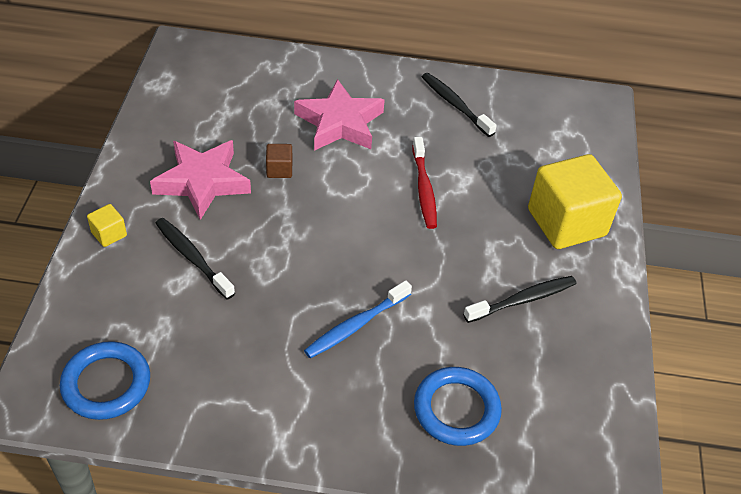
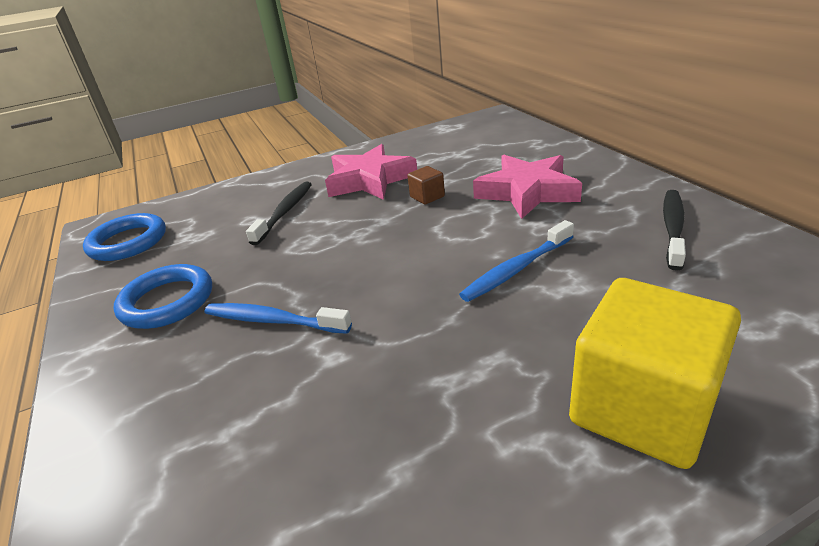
camera: 65 degrees right, 15 degrees down
(109, 234) = (278, 179): yellow cube -> none
(424, 188) = (517, 269): red toothbrush -> blue toothbrush
(456, 409) = (187, 462): blue ring -> blue ring (167, 301)
(522, 300) = (435, 435): black toothbrush -> none

